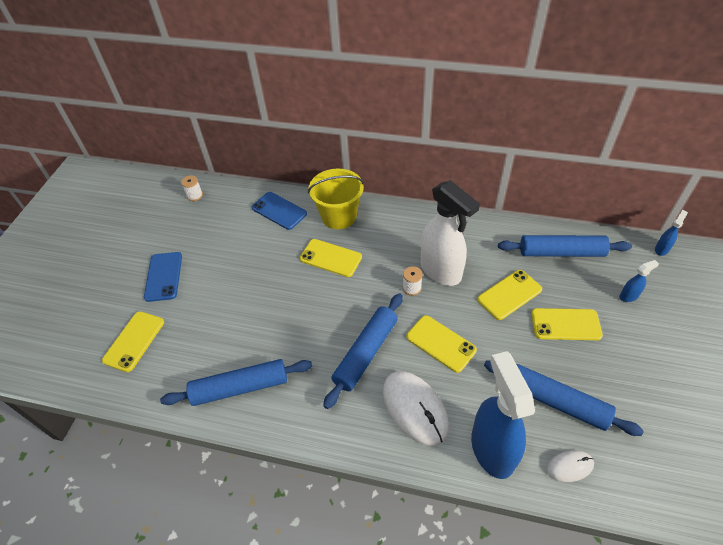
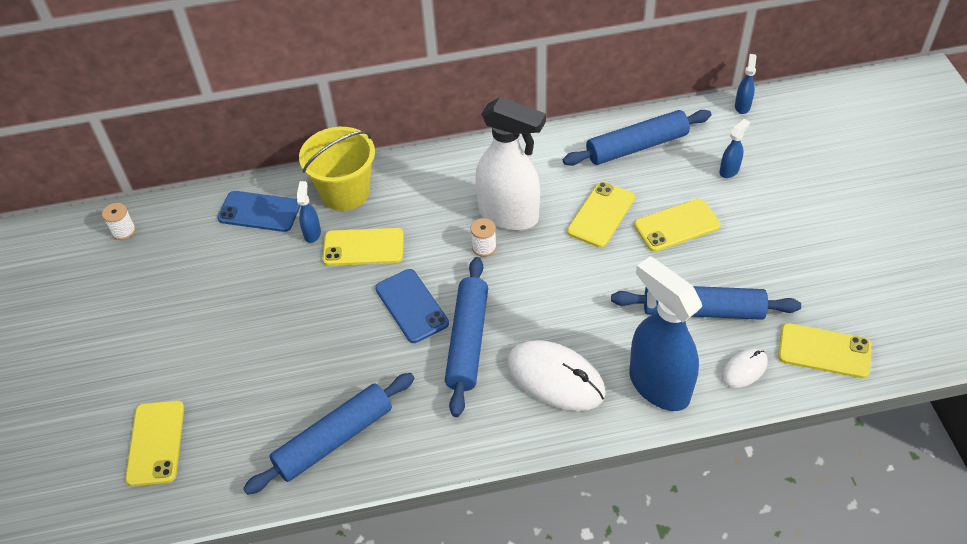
camera: 25 degrees left, 0 degrees up
(163, 276) = (146, 350): blue phone -> blue phone (411, 306)
(303, 236) = (312, 233): none -> blue spray bottle
(441, 343) = (549, 297): yellow phone -> yellow phone (824, 351)

